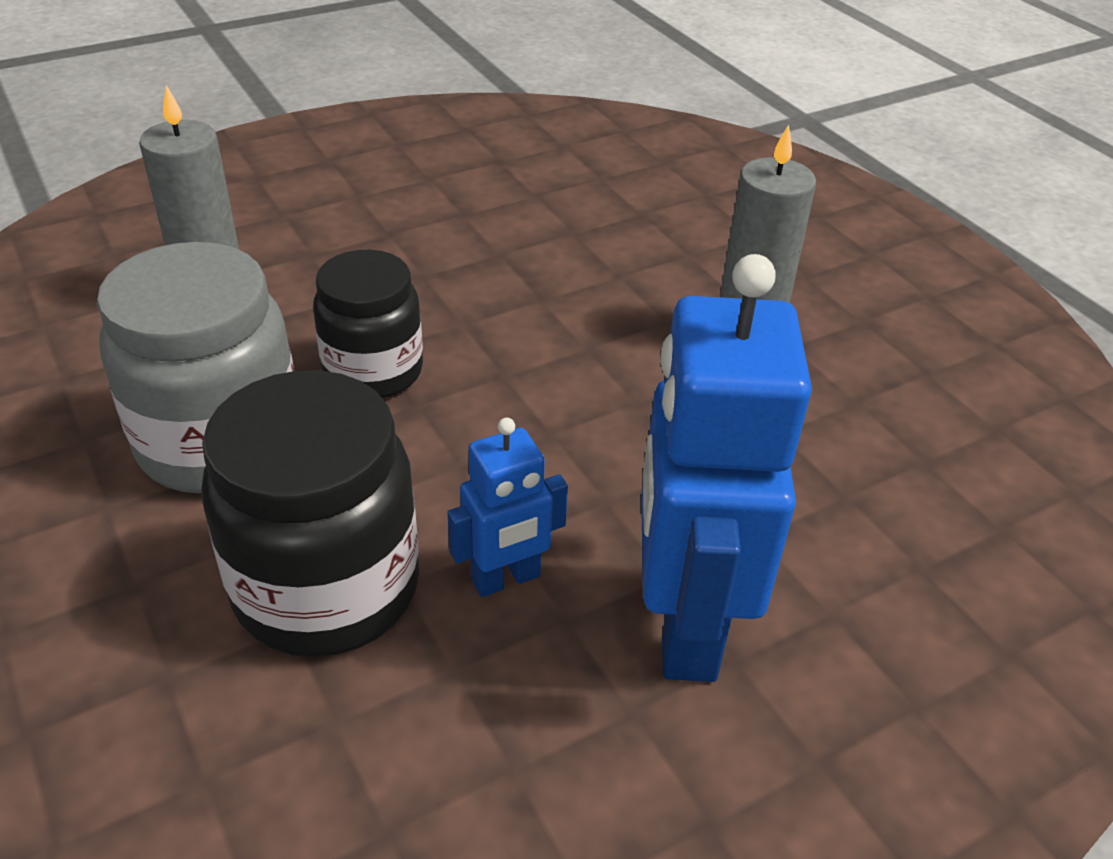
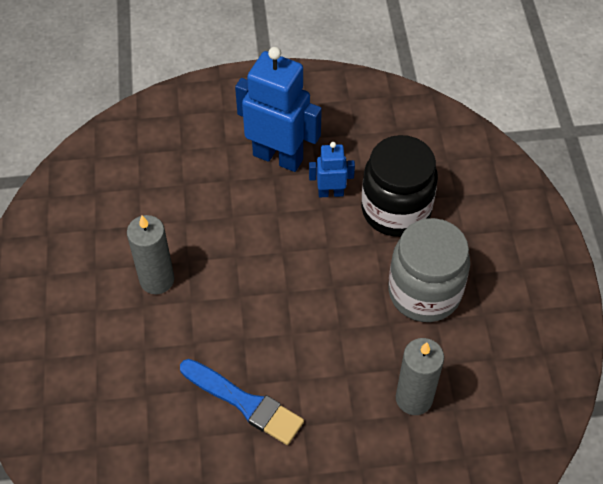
camera: 155 degrees left, 15 degrees up
(373, 371) = (346, 313): black jar -> none
(491, 235) = (245, 403): none -> blue brush
(684, 625) = (278, 157): blue robot -> blue robot turned 90 degrees counterclockwise

